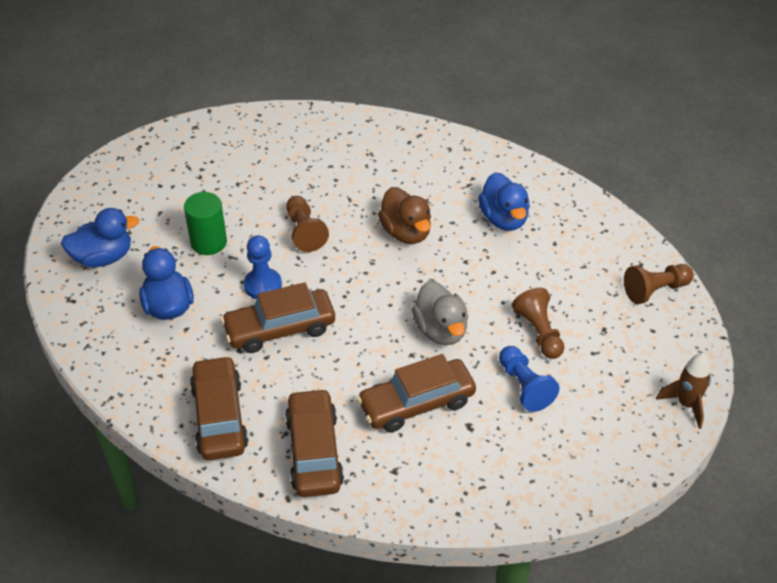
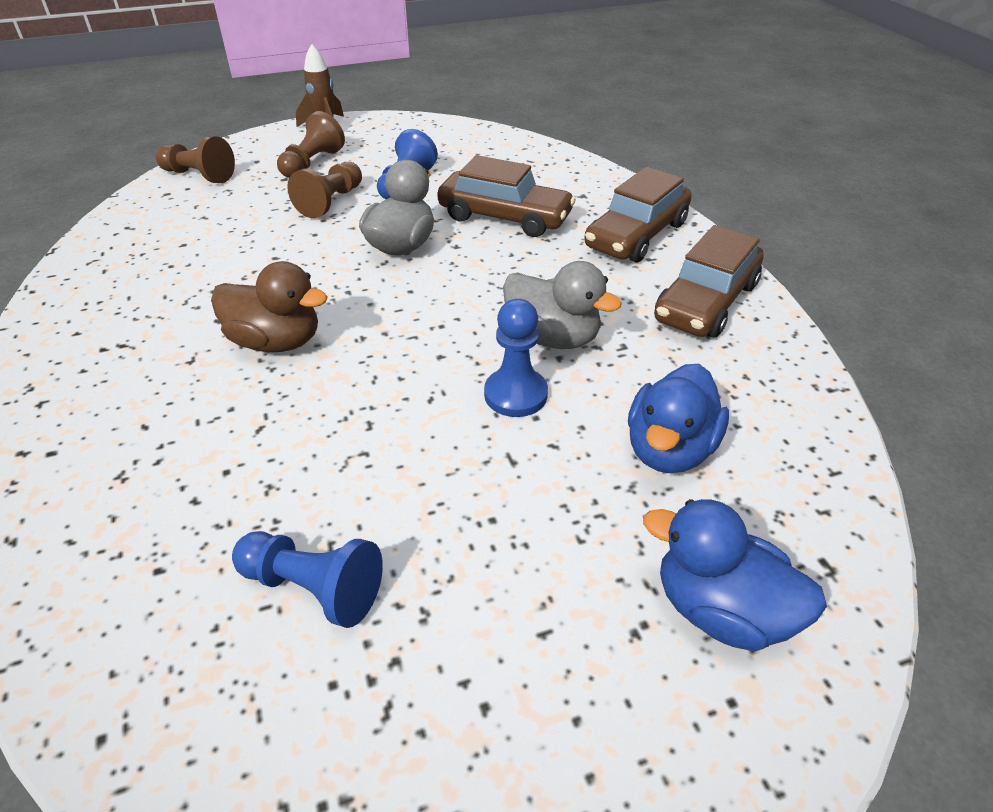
camera: 135 degrees left, 5 degrees down
(208, 242) = (520, 506): green cylinder -> none
(250, 174) = (313, 588): none -> blue pawn
(280, 328) = (553, 337): brown car -> grey duck
(304, 231) = (377, 425): brown pawn -> brown pawn (312, 163)
(406, 232) = (276, 342): brown duck -> brown duck turned 90 degrees clockwise
(503, 219) = (171, 289): blue duck -> none

